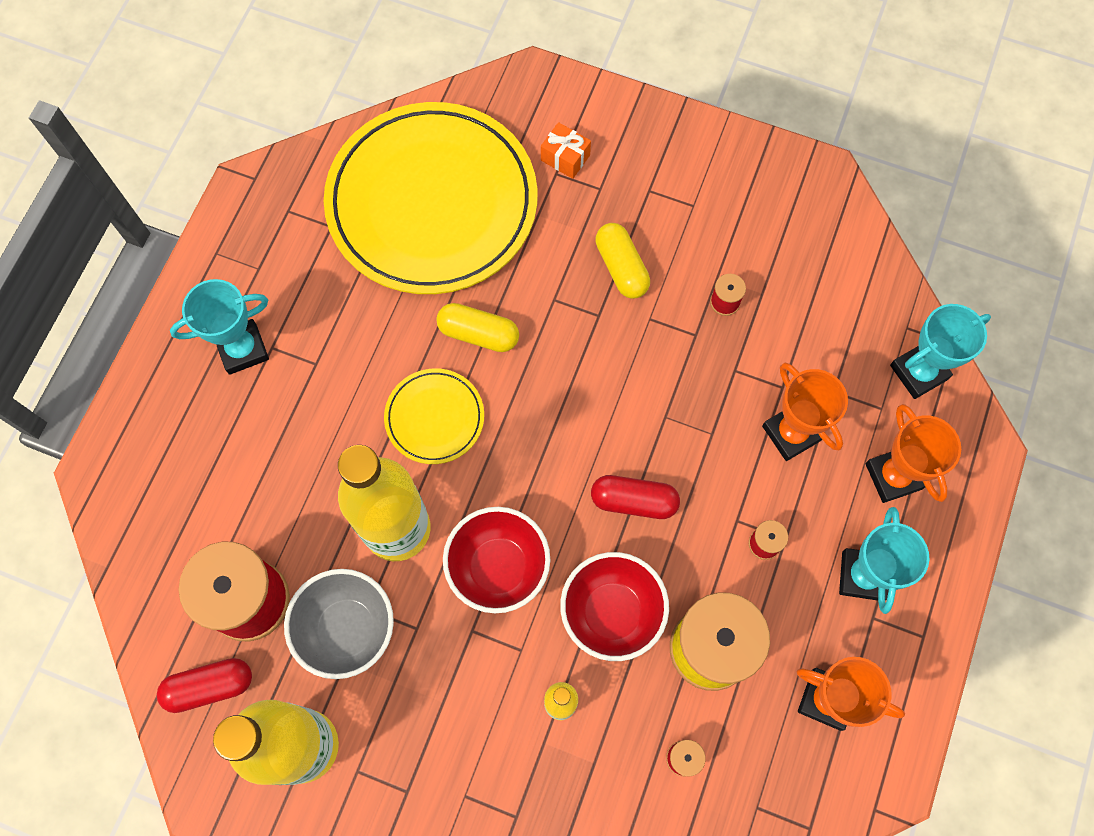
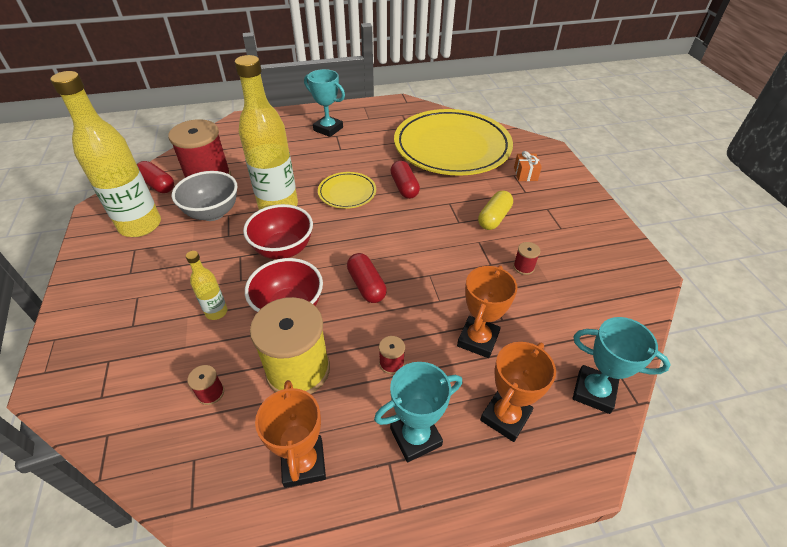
camera: 55 degrees right, 25 degrees down
(478, 333) = (404, 187): yellow capsule -> red capsule

